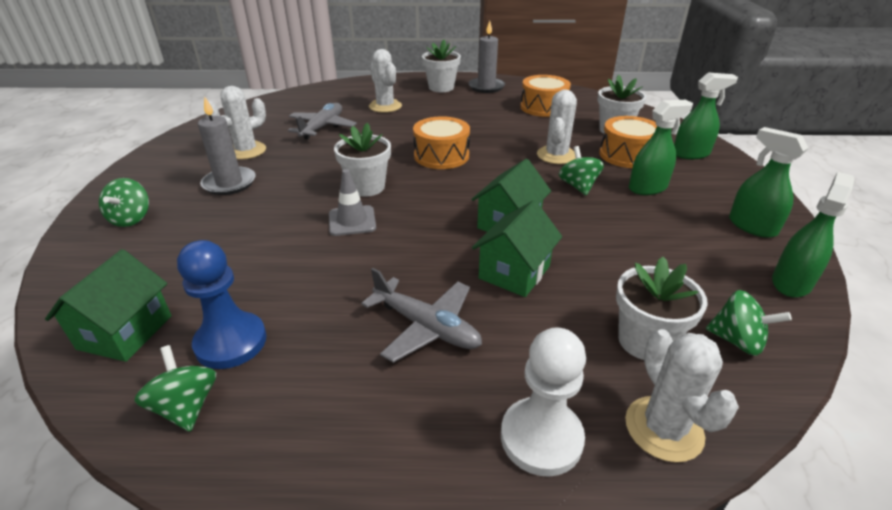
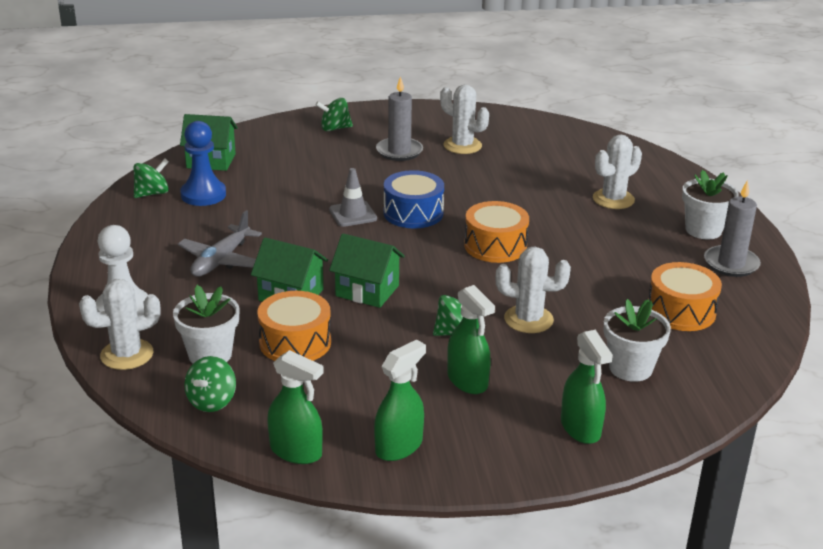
camera: 80 degrees right, 5 degrees down
(322, 127) = (533, 172): grey plane -> none
(366, 187) = (413, 213): white flower pot -> blue drum
(627, 155) = (553, 373): orange drum -> orange drum (295, 342)

